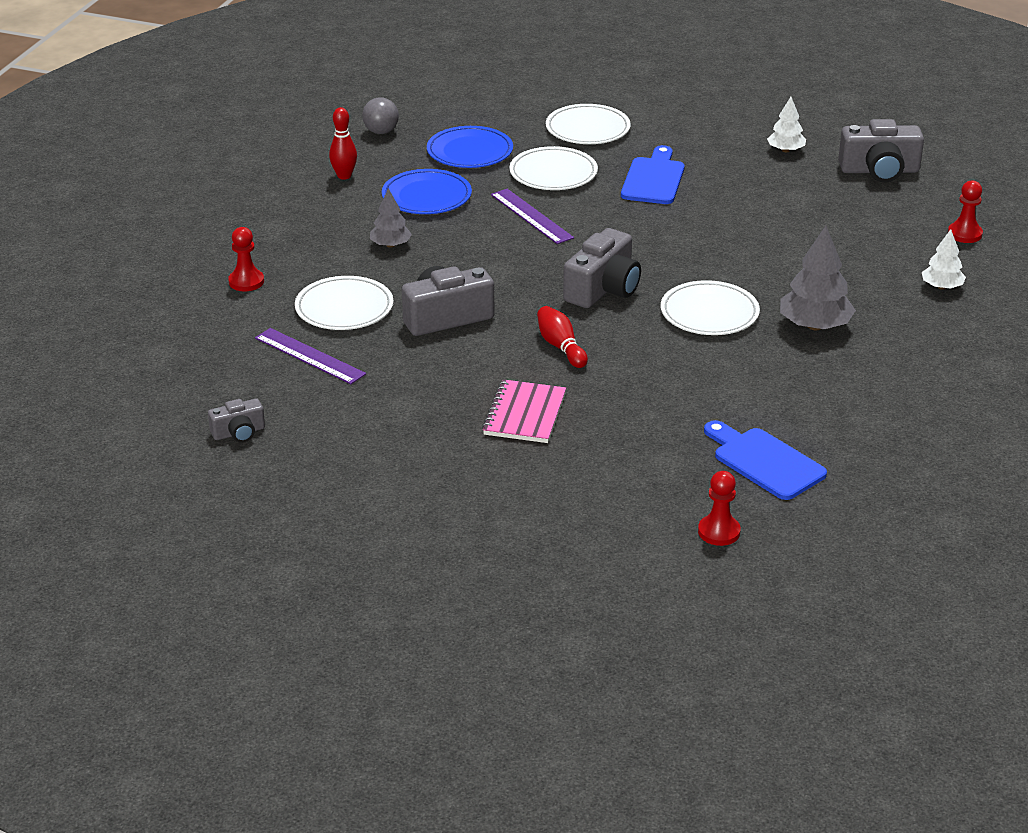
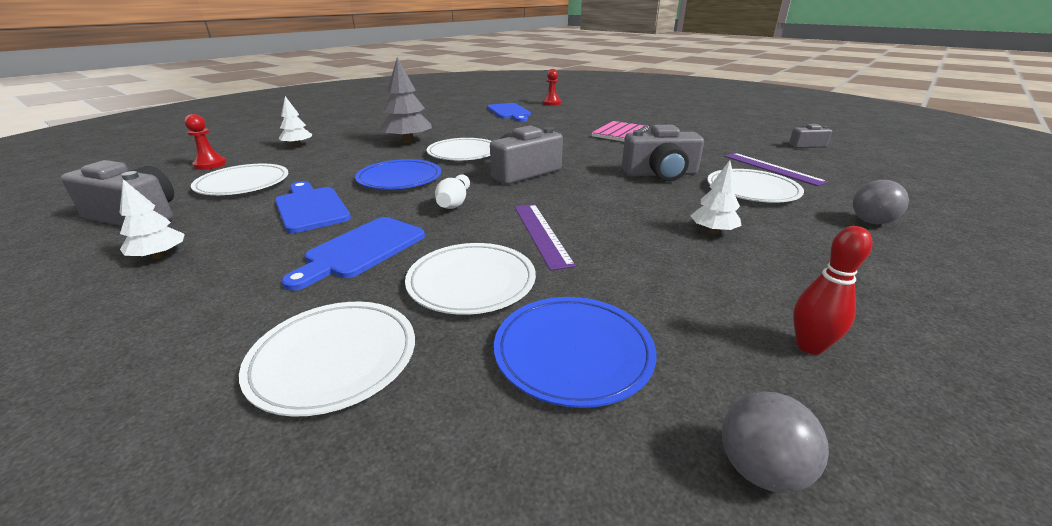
camera: 160 degrees left, 5 degrees down
(246, 282) = (871, 222): red pawn -> grey ball
(390, 245) = (713, 231): grey tree -> white tree
(426, 196) = (664, 281): blue plate -> blue plate (399, 178)
(560, 347) = (580, 152): red bowling pin -> none
(634, 233) = (454, 202): none -> white bowling pin
(753, 204) = (311, 208): none -> blue cutting board
(869, 217) = (243, 184): none -> white plate

